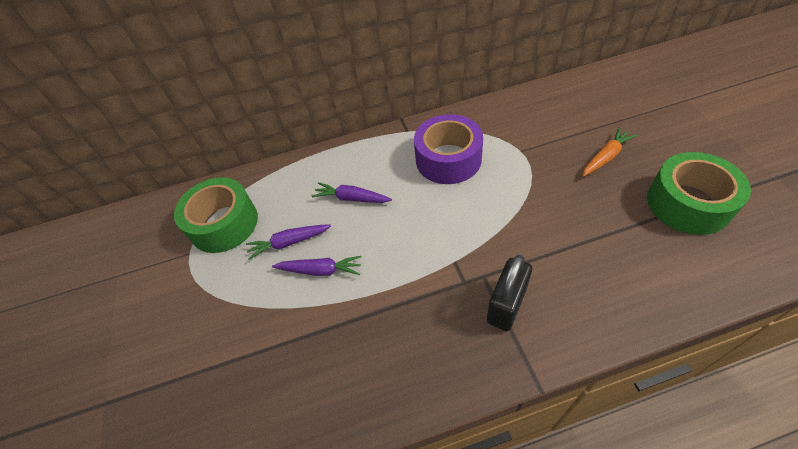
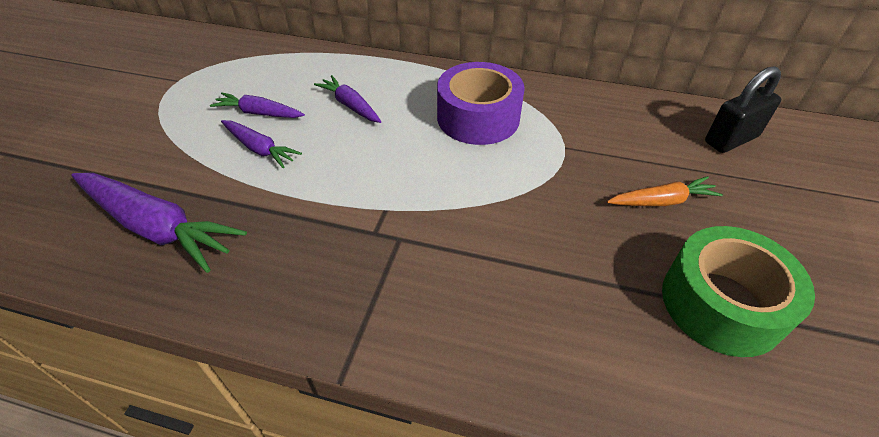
camera: 25 degrees right, 5 degrees down
(224, 224) = (226, 72): green tape -> none
(309, 376) = (157, 227): none -> purple carrot
(506, 305) = (393, 278): black padlock -> black padlock (731, 139)

